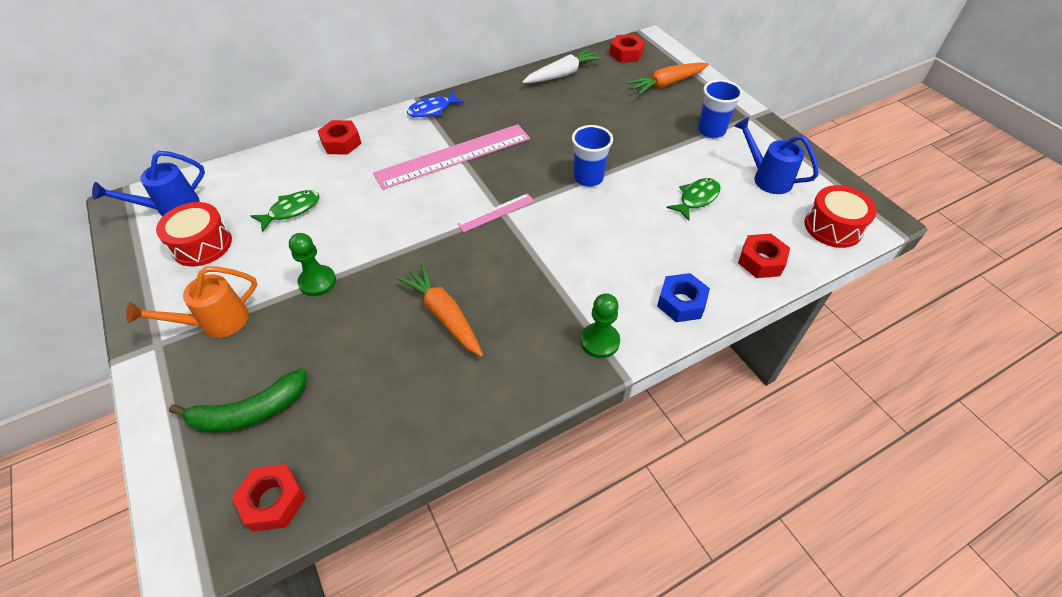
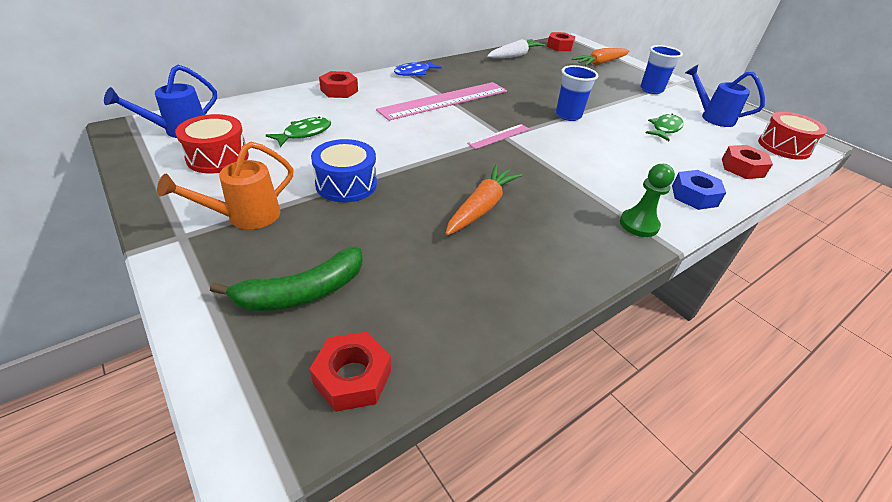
camera: 10 degrees left, 10 degrees down
(317, 282) = (346, 184): green pawn -> blue drum
(443, 314) = (482, 207): orange carrot -> orange carrot turned 75 degrees clockwise

